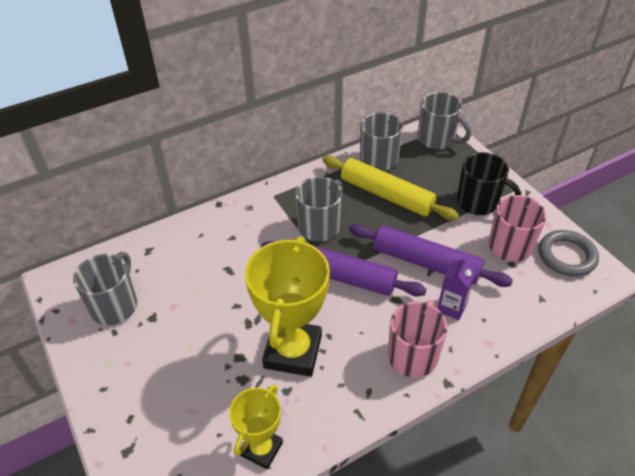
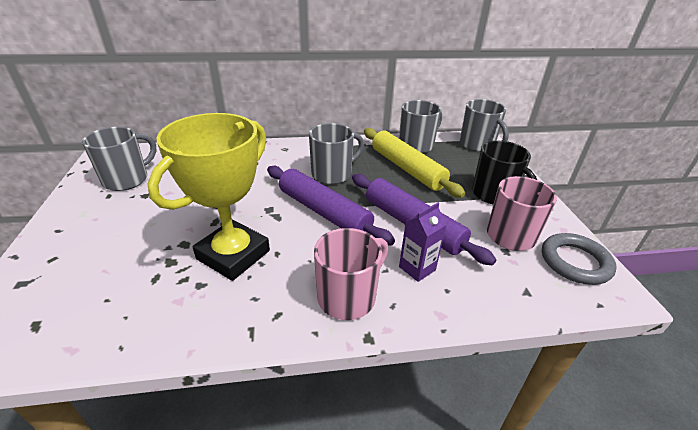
camera: 20 degrees right, 10 degrees down
(261, 449) = (130, 328): yellow trophy -> none

